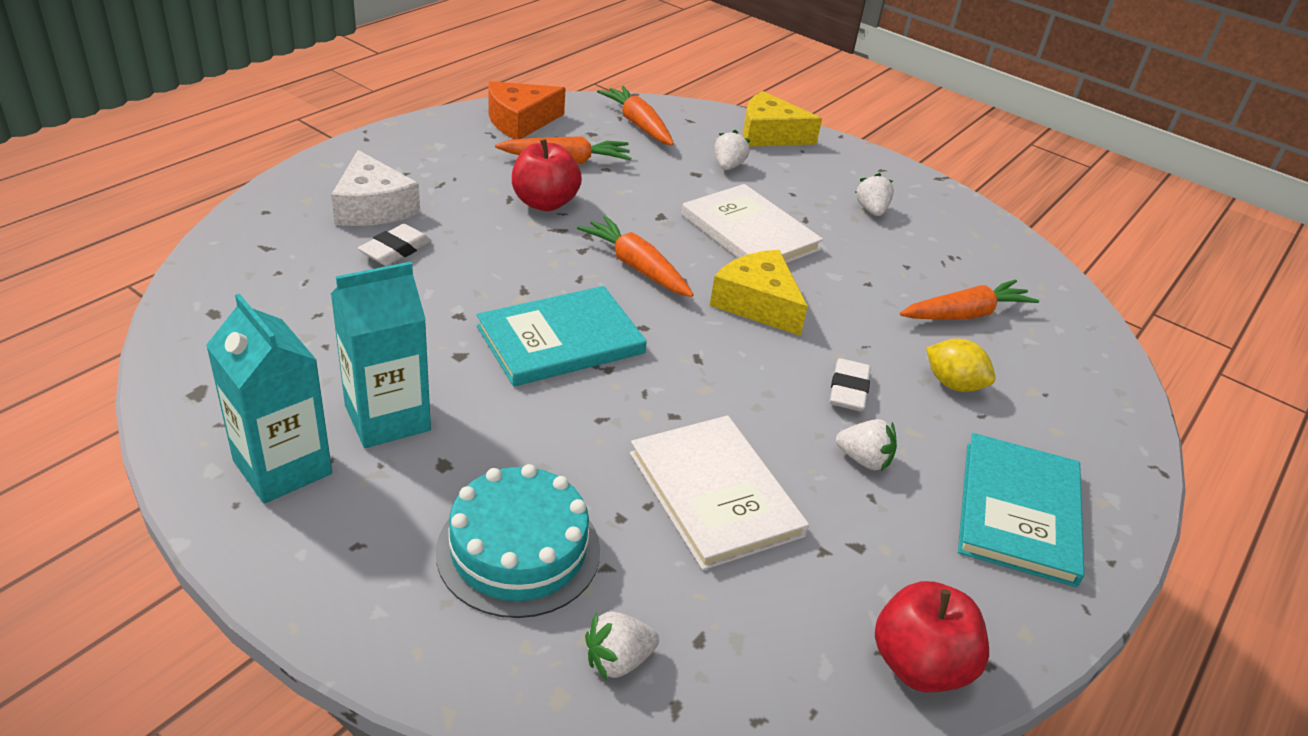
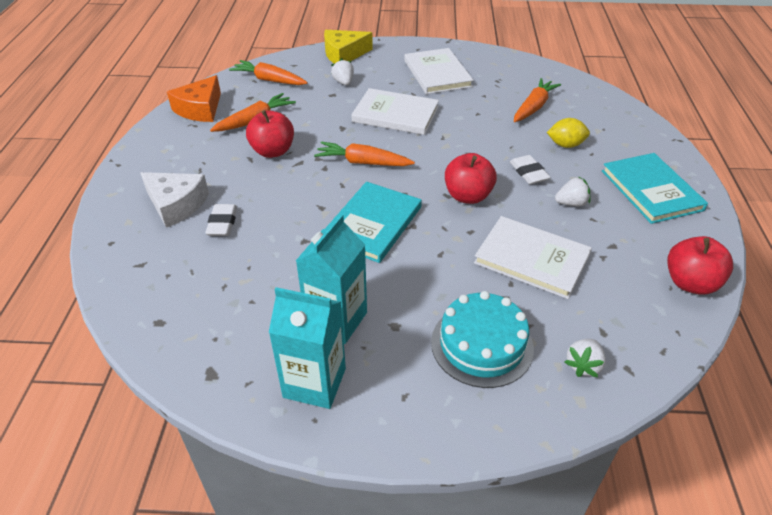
camera: 30 degrees left, 5 degrees up
(724, 373) = (468, 196): none -> red apple
(758, 303) = (442, 151): yellow cheese -> none
(871, 210) = (437, 73): white strawberry -> white book

